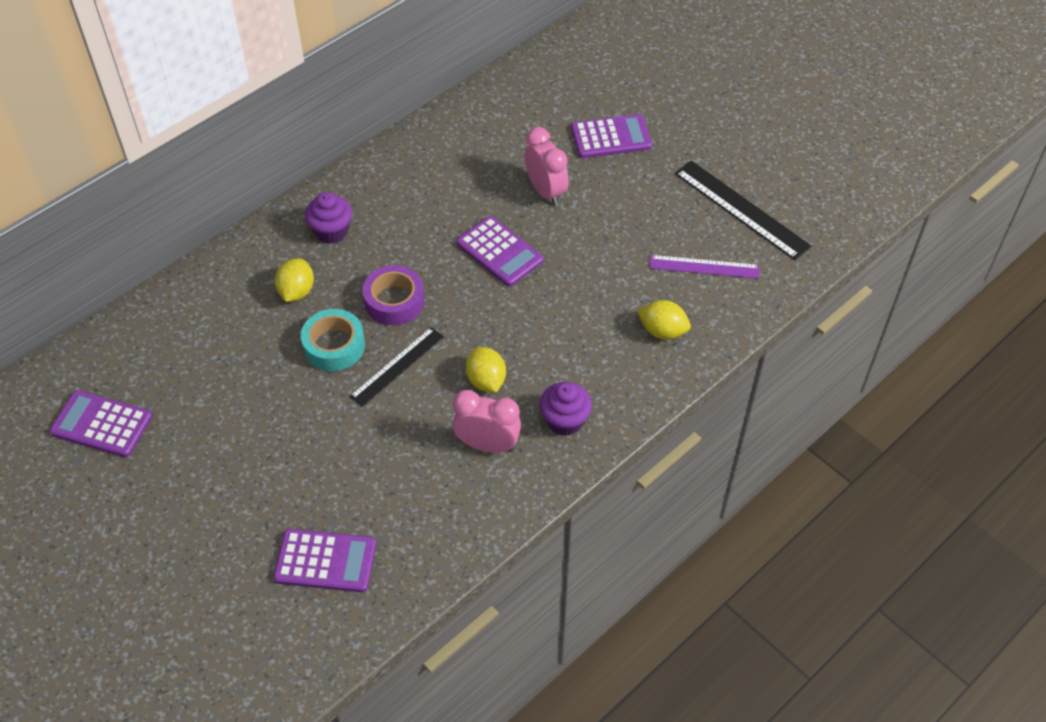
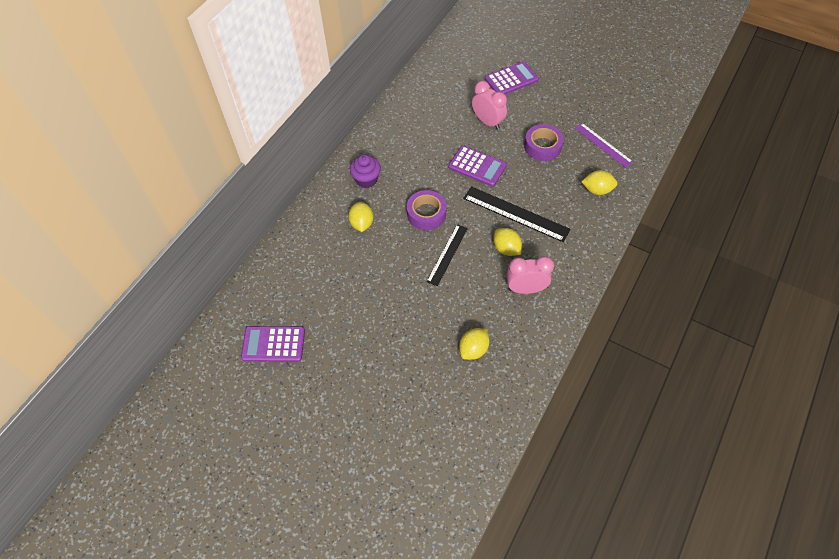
camera: 15 degrees left, 5 degrees up
(325, 561) = (460, 392): purple calculator -> none
(334, 346) = (401, 252): turquoise tape -> none
(372, 508) = (473, 349): none -> yellow lemon
(564, 421) = (565, 261): purple cupcake -> none
(611, 247) = (542, 146): none -> purple tape
(704, 267) = (603, 145): purple ruler -> purple ruler turned 60 degrees clockwise
(741, 209) = (608, 104): black ruler -> black ruler (516, 214)

